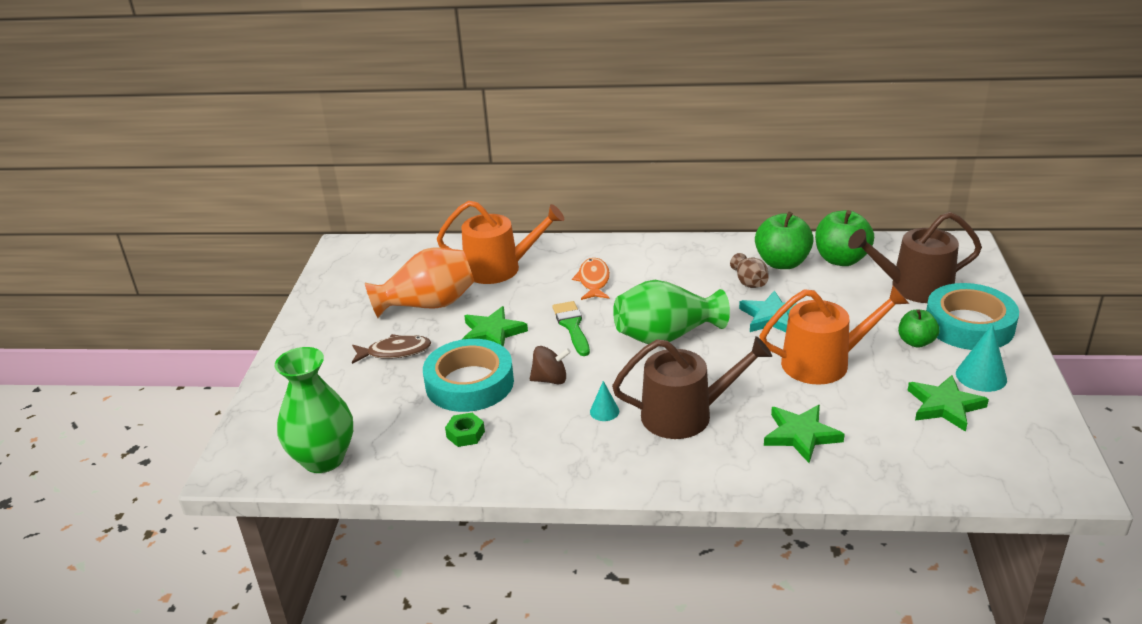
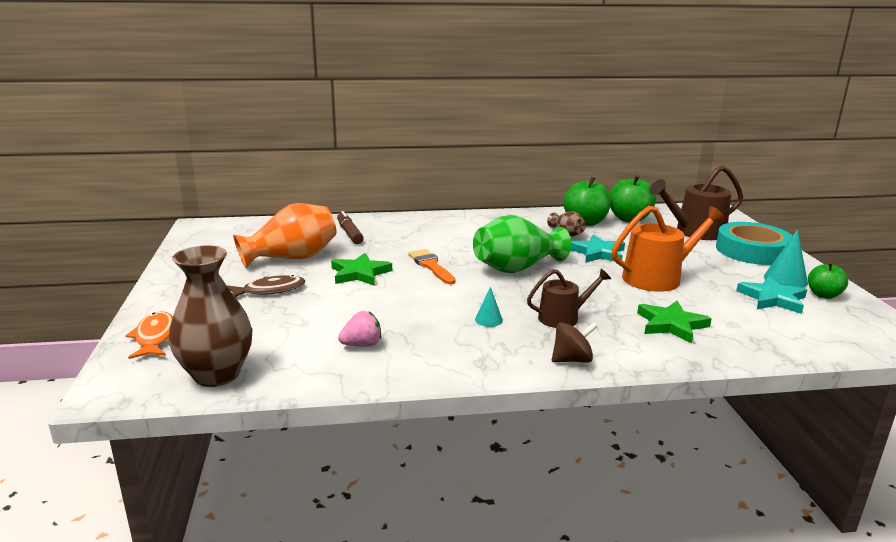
camera: 15 degrees left, 10 degrees down
(323, 459) = (216, 374): green vase -> brown vase
(465, 434) = (362, 345): green nut -> pink strawberry
(469, 383) = (351, 308): turquoise tape -> none
(499, 268) = (349, 233): orange watering can -> brown marker
(550, 379) = (428, 301): brown spinning top -> brown spinning top (572, 360)
(572, 326) = (431, 266): green brush -> orange brush
(593, 281) = (436, 238): orange fish -> orange fish (155, 337)
(685, 415) = (563, 317): brown watering can -> brown watering can, size x0.62
(916, 342) = (720, 262): green apple -> green apple (823, 295)
(945, 406) = (772, 299): green star -> turquoise star

